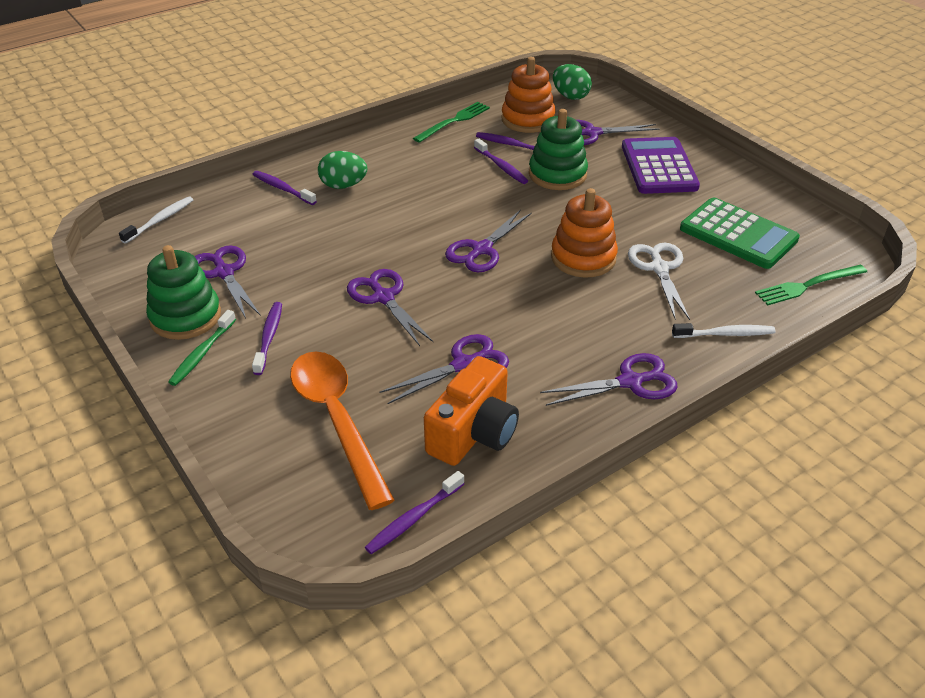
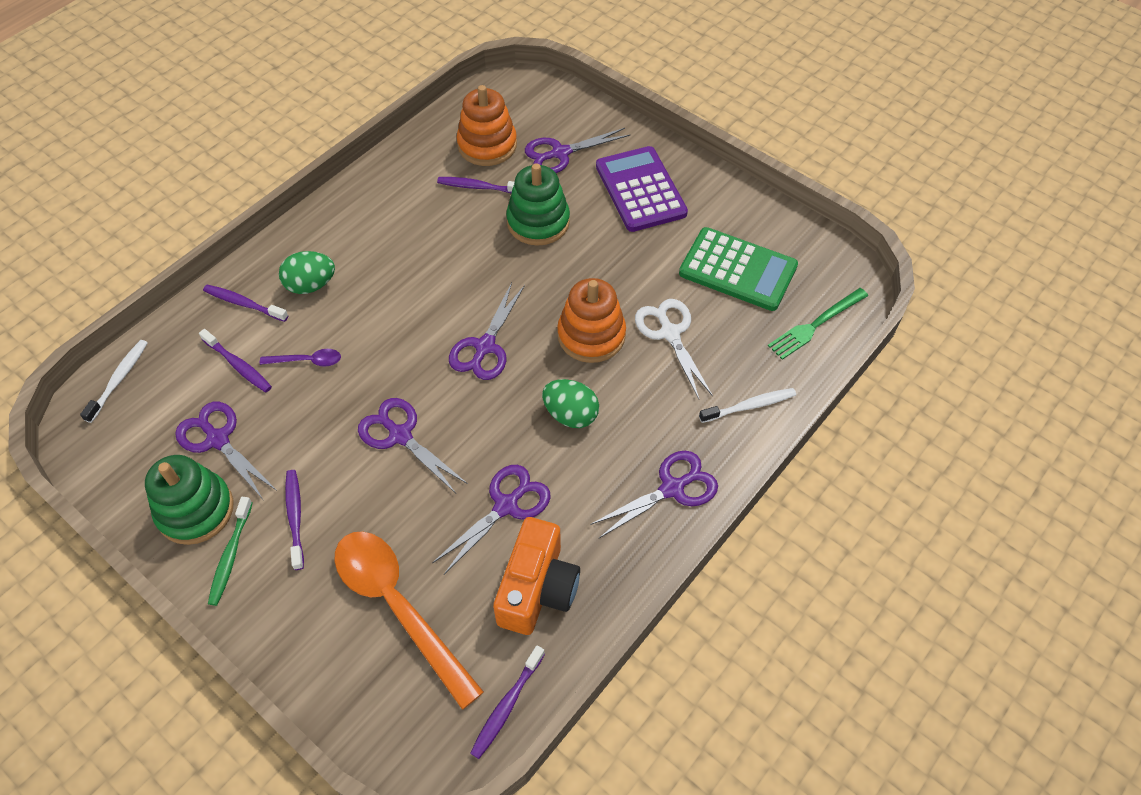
camera: 15 degrees left, 15 degrees up
(321, 234) = (307, 361): none -> purple spoon
(454, 121) = (407, 163): green fork -> none
(501, 166) = (476, 222): purple toothbrush -> purple toothbrush (238, 365)
(570, 96) = (525, 100): green egg -> green egg (570, 414)

